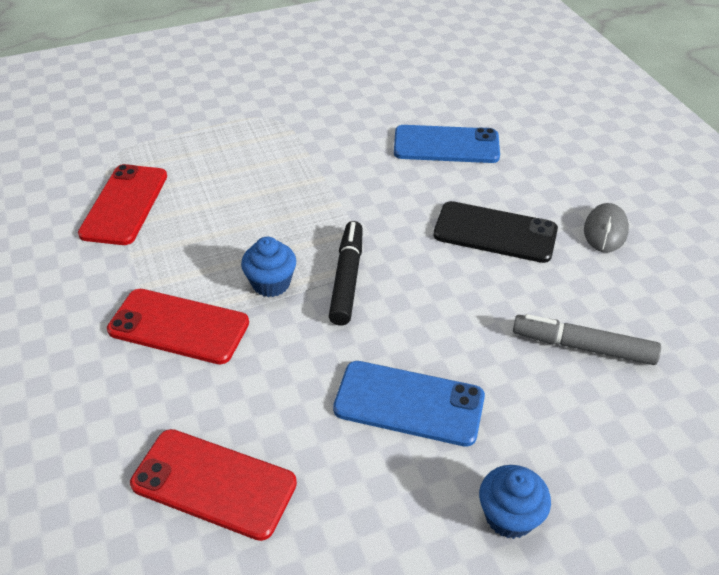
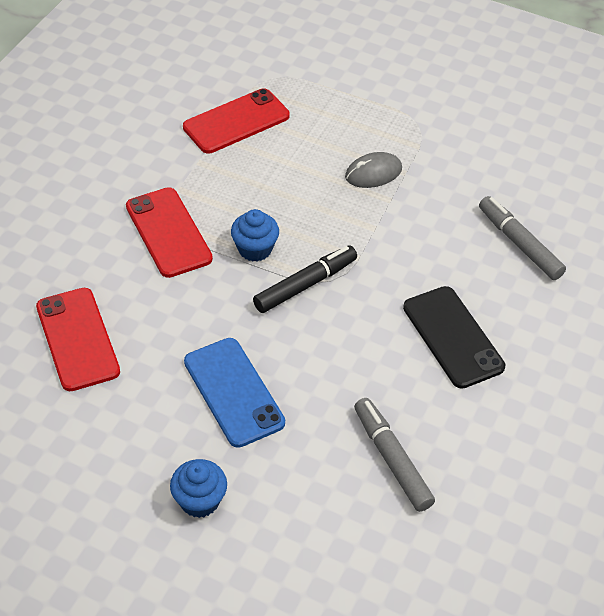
camera: 45 degrees right, 5 degrees up
(446, 145) = (519, 244): blue phone -> grey marker
(605, 230) = (539, 404): grey mouse -> grey mouse (373, 173)

